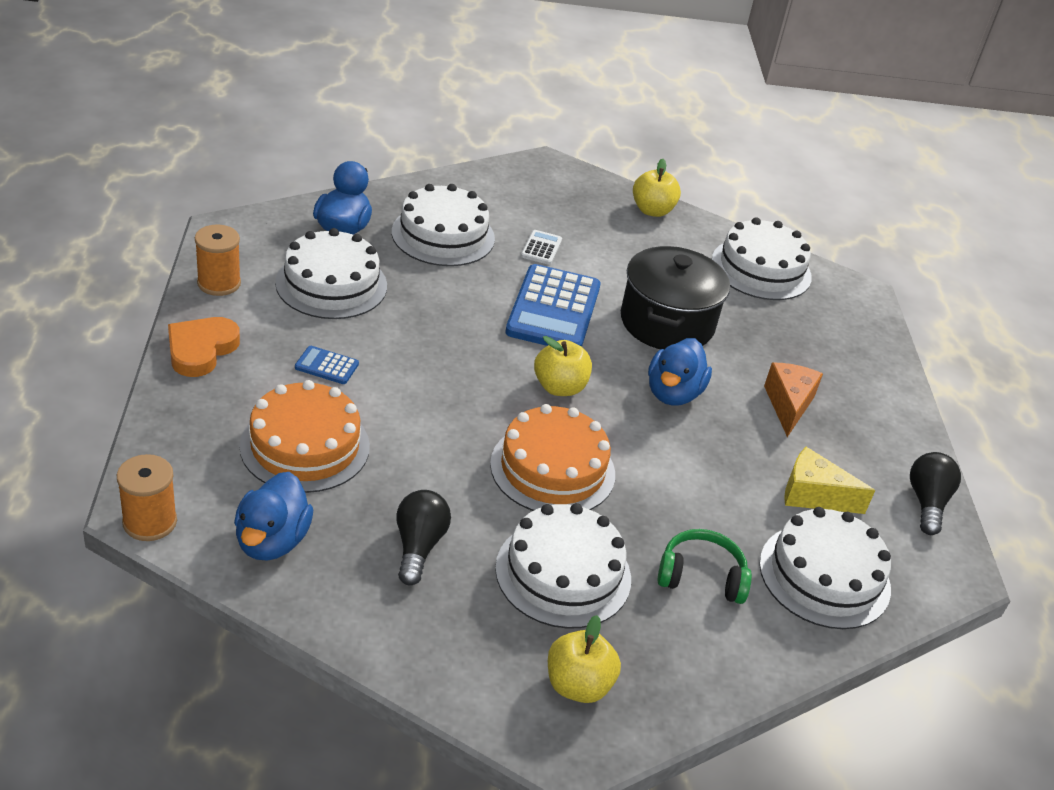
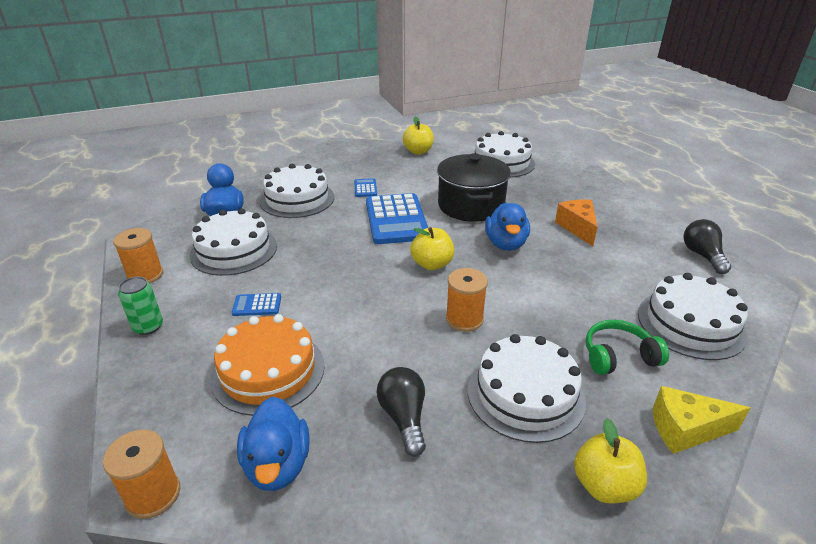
camera: 15 degrees left, 5 degrees down
(201, 349) = (148, 327): orange heart -> green can
(541, 248) = (365, 188): white calculator -> blue calculator
(552, 469) = (464, 319): orange cake -> orange spool
(813, 495) = (638, 275): yellow cheese -> yellow cheese (685, 430)

